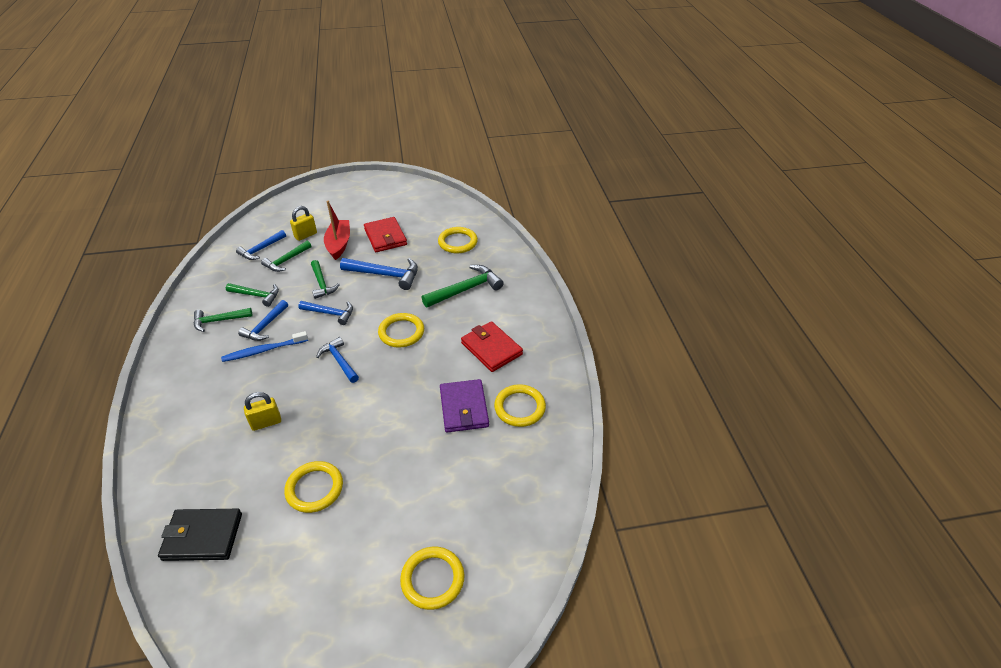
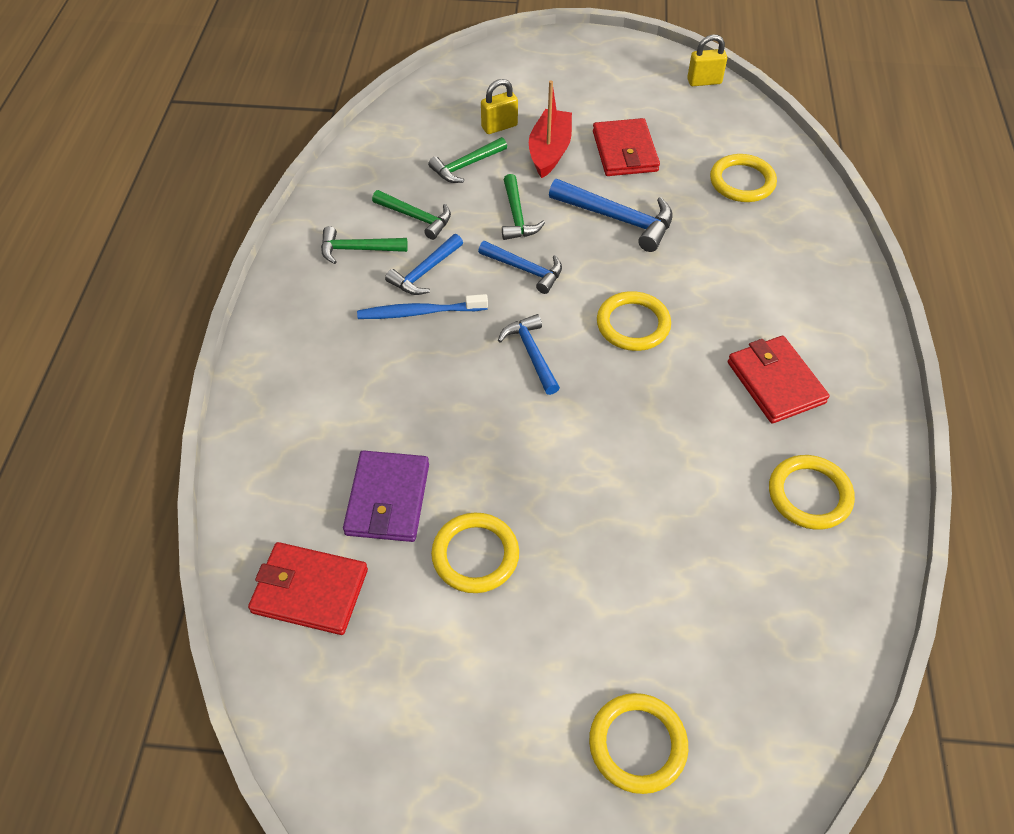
camera: 15 degrees right, 10 degrees up
(202, 536) = (310, 591): black wallet -> red wallet
(261, 249) = (429, 139): blue hammer -> none
(266, 422) = (413, 432): yellow padlock -> yellow padlock (704, 81)
(464, 408) = (718, 475): purple wallet -> purple wallet (388, 499)
(465, 289) = (745, 269): green hammer -> none

